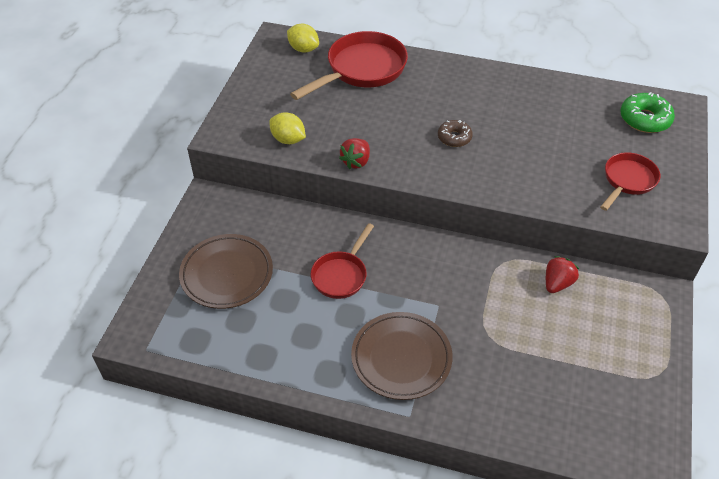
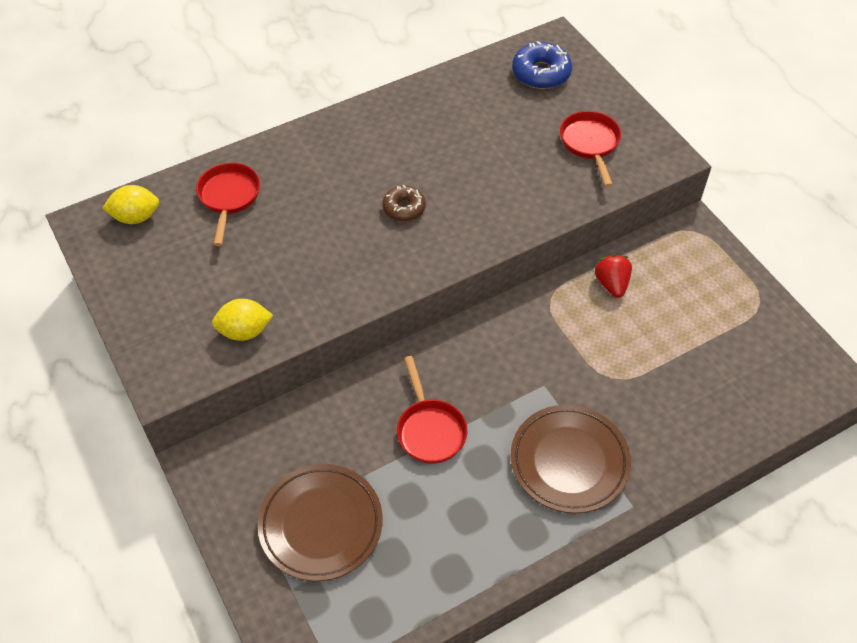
camera: 45 degrees left, 5 degrees up
(356, 162) = (342, 303): red strawberry -> none
(361, 70) = (229, 198): red pan -> red pan, size x0.59
(645, 119) = (541, 73): green donut -> blue donut

